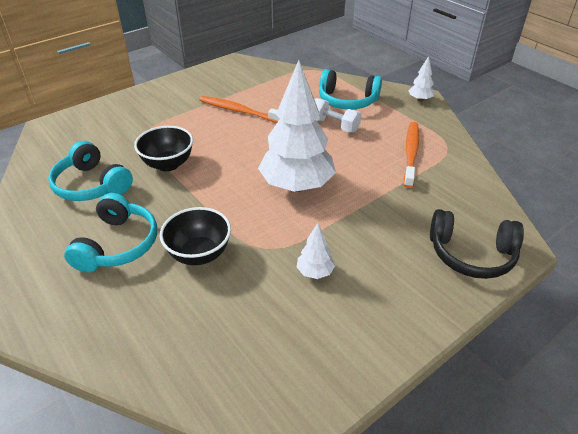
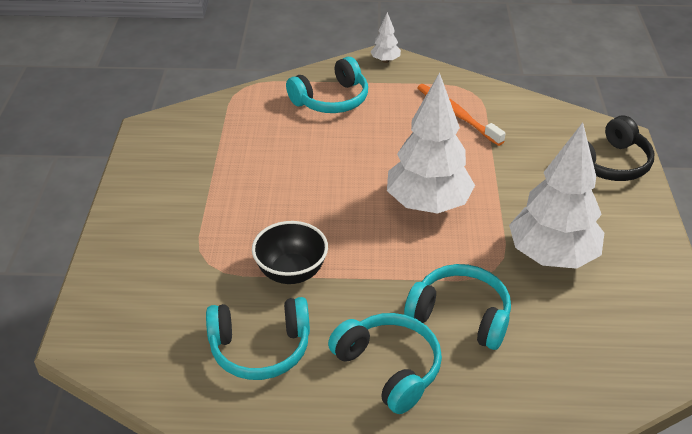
camera: 50 degrees left, 0 degrees up
(199, 254) = (460, 315): black bowl -> turquoise headphones
(239, 111) = (256, 175): orange toothbrush -> none
(315, 272) = (552, 256): white tree -> white tree, size x2.34
(334, 125) = (362, 131): white dumbbell -> none

